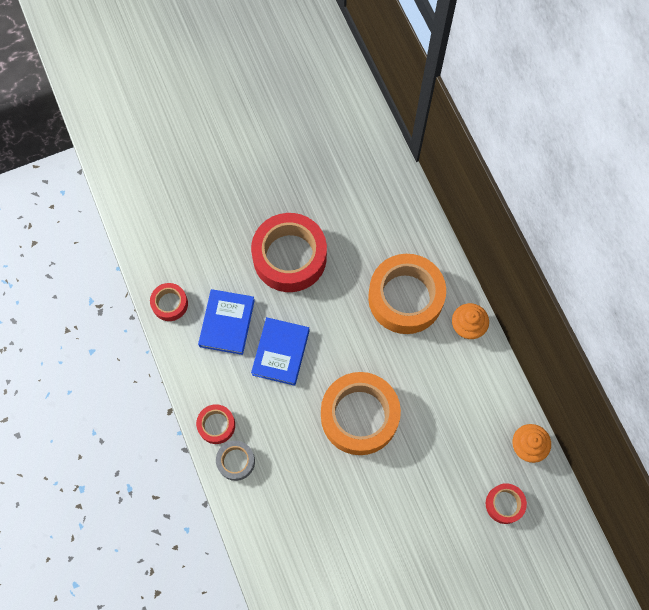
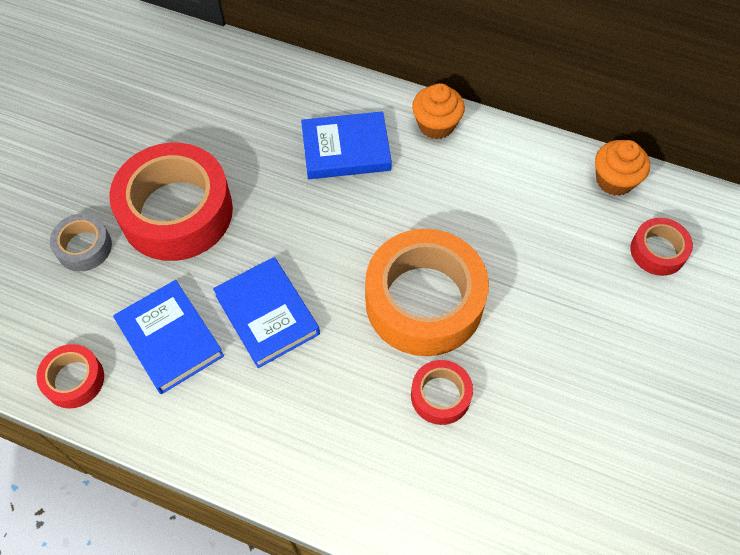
camera: 45 degrees left, 10 degrees down
(216, 425) = (272, 462): red tape -> red tape (440, 395)
(236, 461) = (338, 481): grey tape -> grey tape (84, 247)
(405, 298) = (346, 149): orange tape -> blue book

